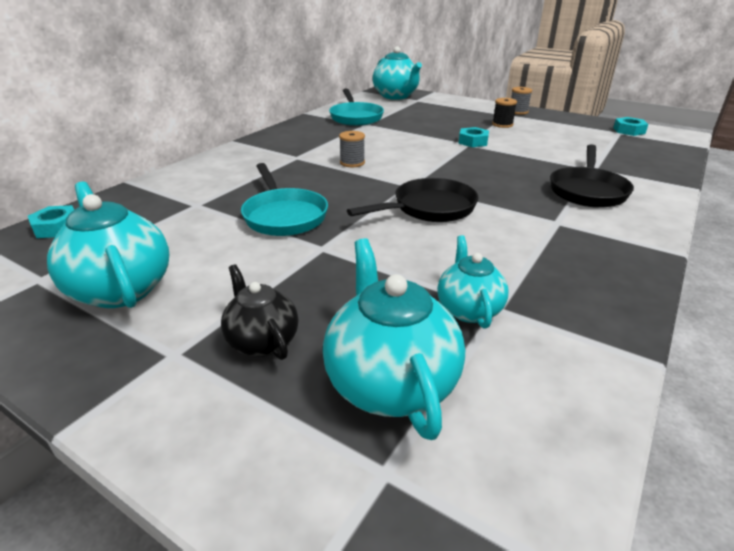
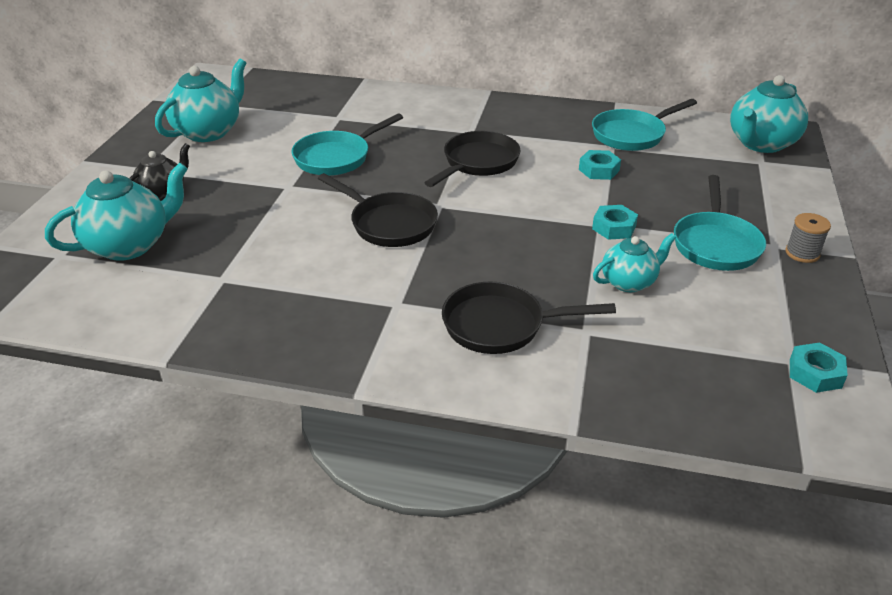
camera: 70 degrees right, 5 degrees up
(57, 227) = (278, 84): turquoise nut -> turquoise nut (599, 170)
(352, 163) = (478, 163): grey spool -> black pan
(468, 309) = (217, 265): turquoise teapot -> turquoise teapot (629, 282)
(502, 124) = (715, 244): black spool -> turquoise pan

